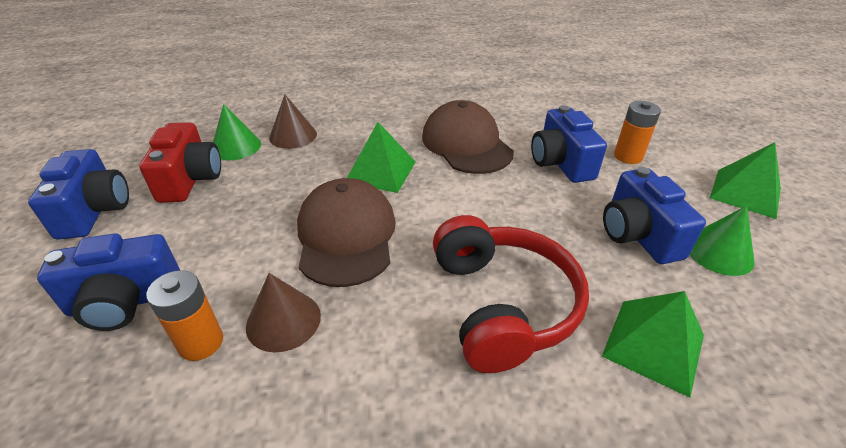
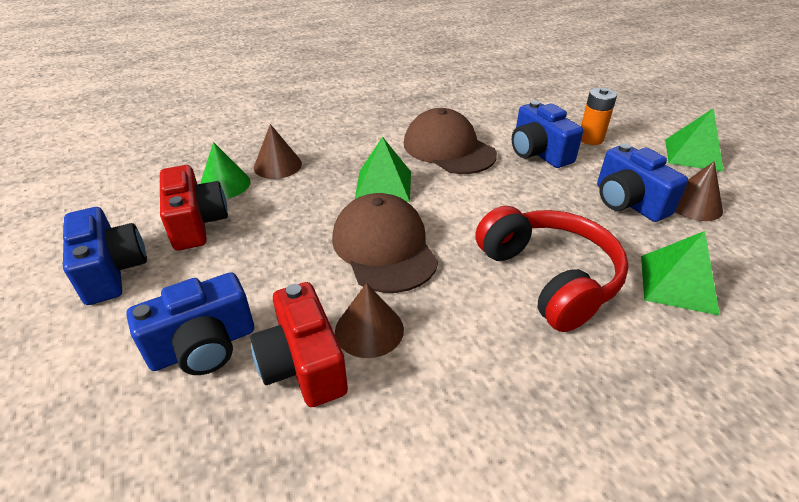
camera: 15 degrees left, 0 degrees up
(201, 342) = (303, 364): orange battery -> red camera
(719, 252) = (693, 204): green cone -> brown cone

